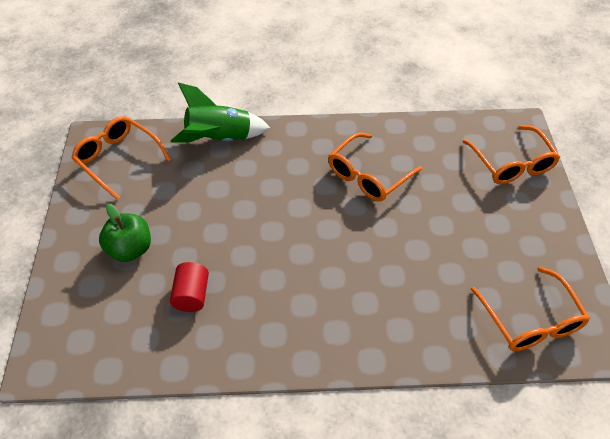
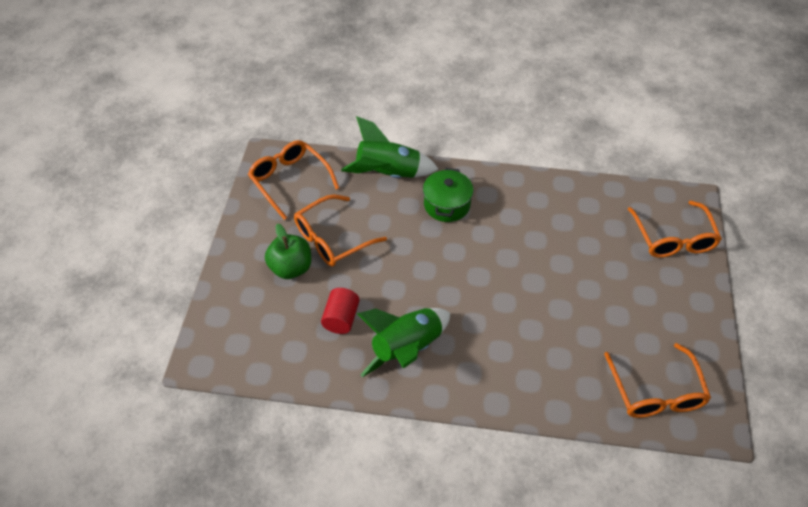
camera: 10 degrees right, 0 degrees up
(267, 317) = (407, 349): none -> green rocket
(284, 161) = (447, 205): none -> green pot
(368, 176) = (526, 230): orange glasses -> orange glasses (332, 239)

